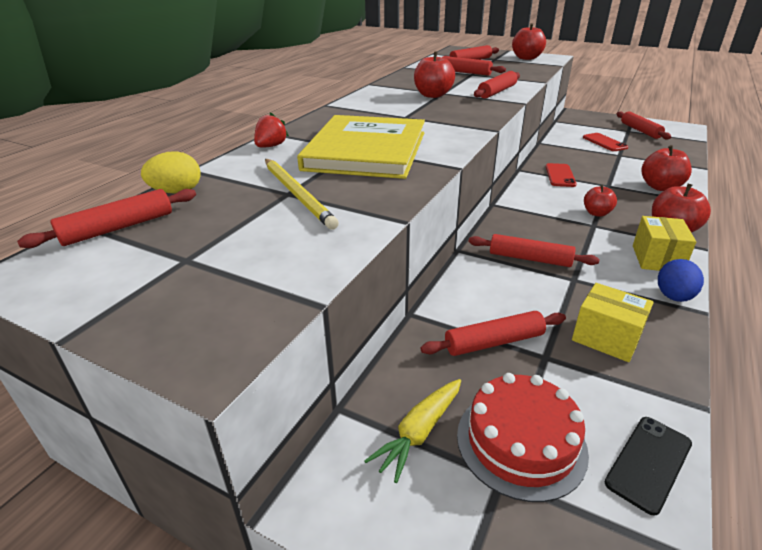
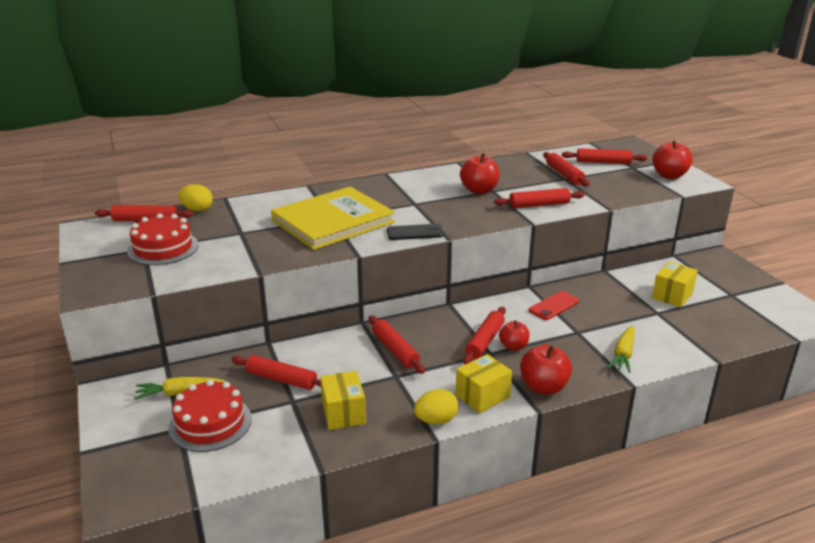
camera: 40 degrees right, 5 degrees down
(216, 247) = (163, 248): none -> red cake
(271, 146) = (290, 197): red strawberry -> none
(297, 194) = (244, 235): yellow pencil -> none
(604, 142) = (672, 295): red phone -> yellow box
(640, 131) = (746, 300): red rolling pin -> red rolling pin (484, 341)
(649, 463) = (245, 466): black phone -> black phone (414, 233)
(660, 187) = (623, 355): red apple -> yellow carrot
(673, 297) = (436, 420): blue egg -> yellow egg

